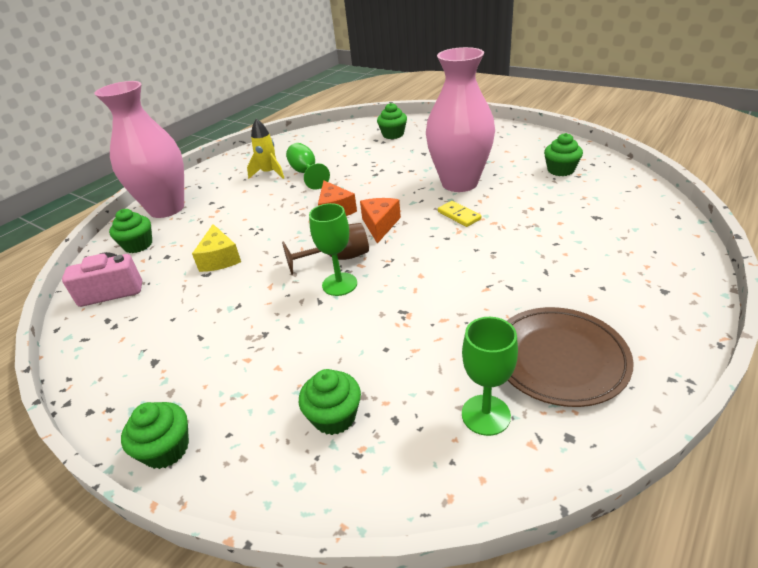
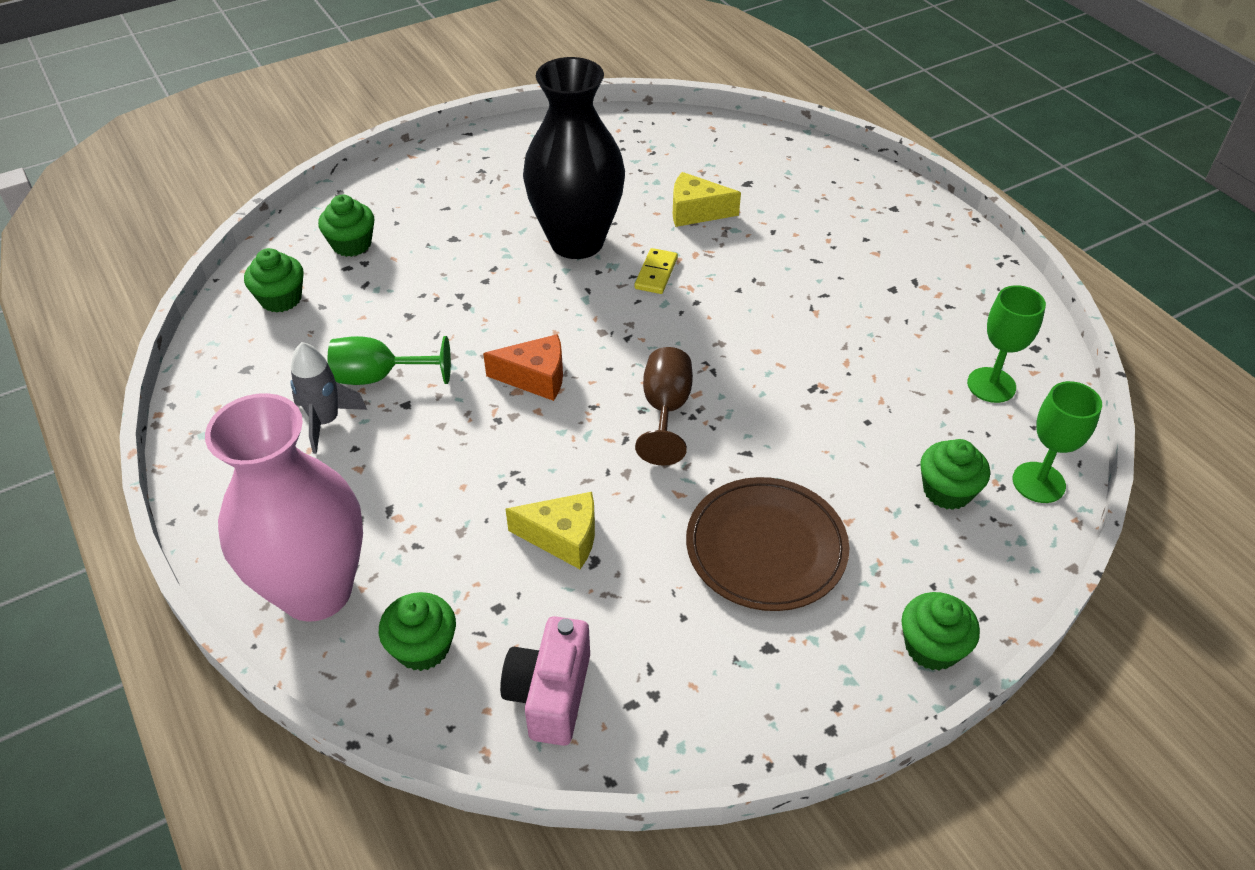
camera: 70 degrees left, 10 degrees up
(269, 173) = (326, 421): yellow rocket -> grey rocket
(339, 284) = (724, 424): green goblet -> green goblet (1038, 482)
(380, 225) = (617, 347): orange cheese -> none
(459, 183) = (577, 242): pink vase -> black vase
(459, 215) = (656, 273): yellow domino -> yellow domino turned 60 degrees counterclockwise
(537, 209) = (696, 212): none -> yellow cheese
(559, 359) = (946, 311): brown plate -> brown plate (766, 548)
(560, 170) = (627, 157): green cupcake -> green cupcake (281, 299)

